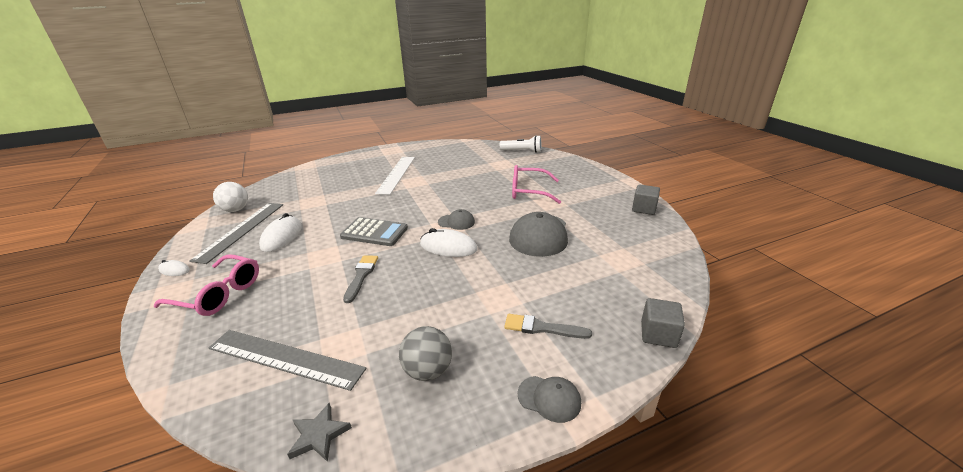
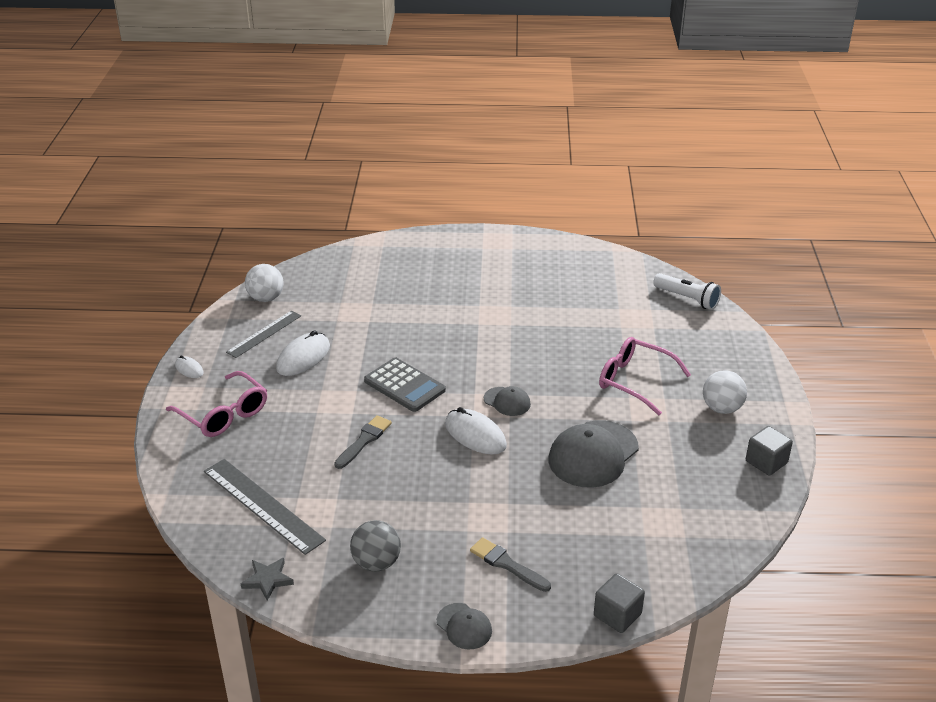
camera: 25 degrees right, 5 degrees up
(241, 230) = (264, 334): grey ruler -> grey ruler, size x0.65
(396, 174) = (479, 293): white ruler -> none
(591, 191) = (721, 408): none -> white ball

